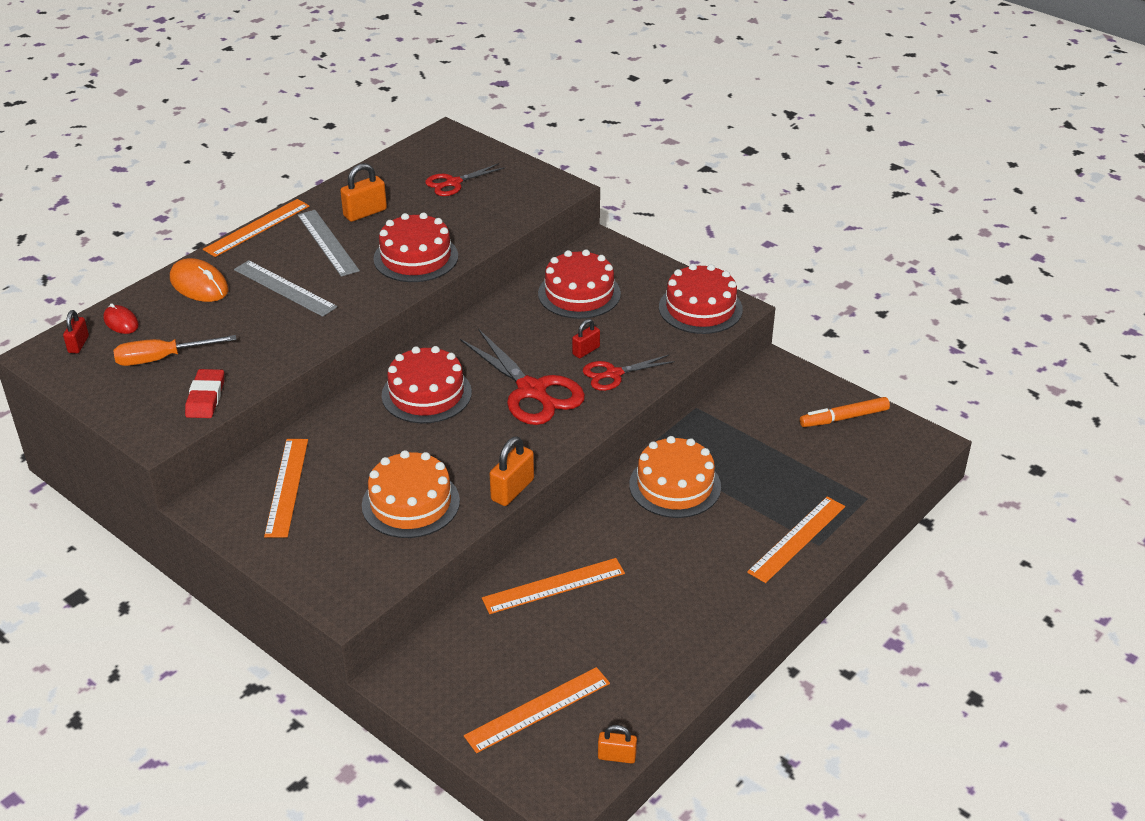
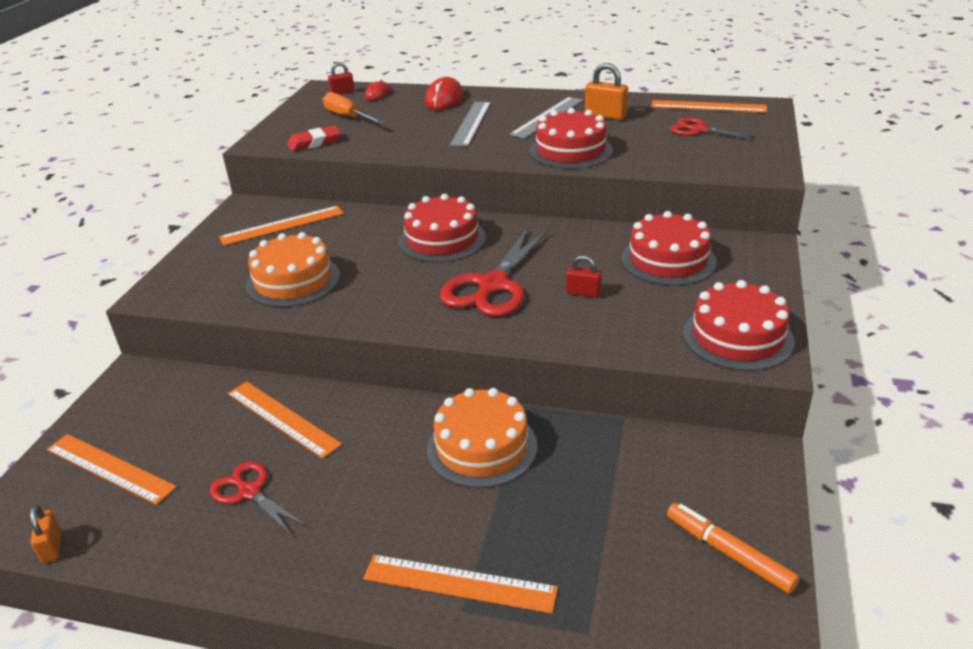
camera: 65 degrees right, 5 degrees down
(199, 285) = (444, 99): orange mouse -> red mouse
(257, 227) = (535, 92): orange ruler -> orange ruler (708, 106)
(512, 490) = (342, 323): orange padlock -> none
(613, 374) = (563, 320): red scissors -> red scissors (249, 492)

